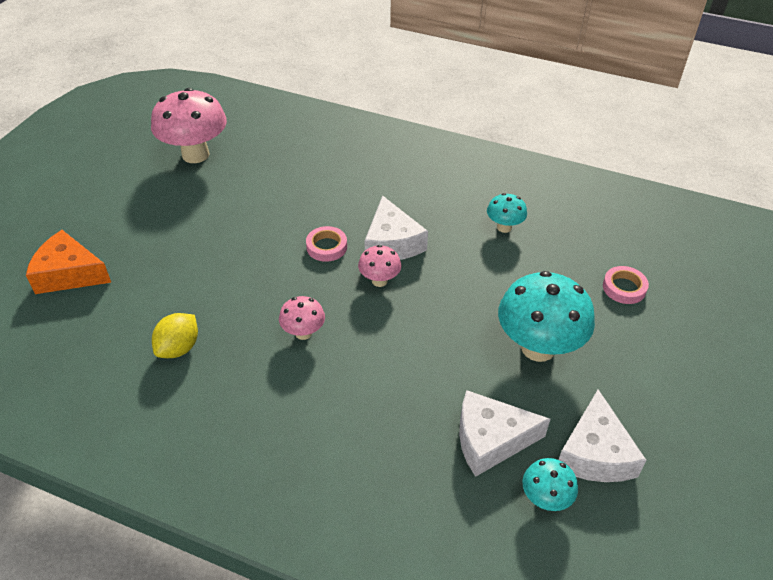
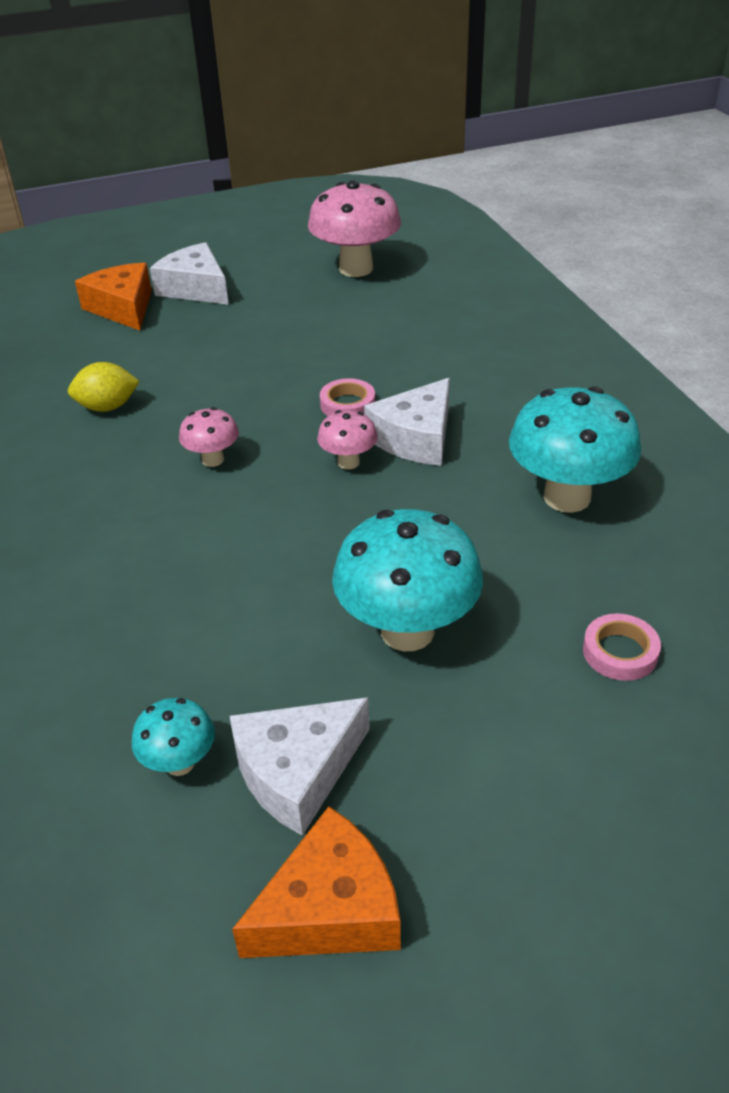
camera: 50 degrees right, 5 degrees down
(490, 440) = (219, 669): white cheese -> white cheese (195, 288)
(504, 227) = (567, 497): turquoise mushroom -> turquoise mushroom, size x2.00
(690, 494) = (330, 909): none -> orange cheese

